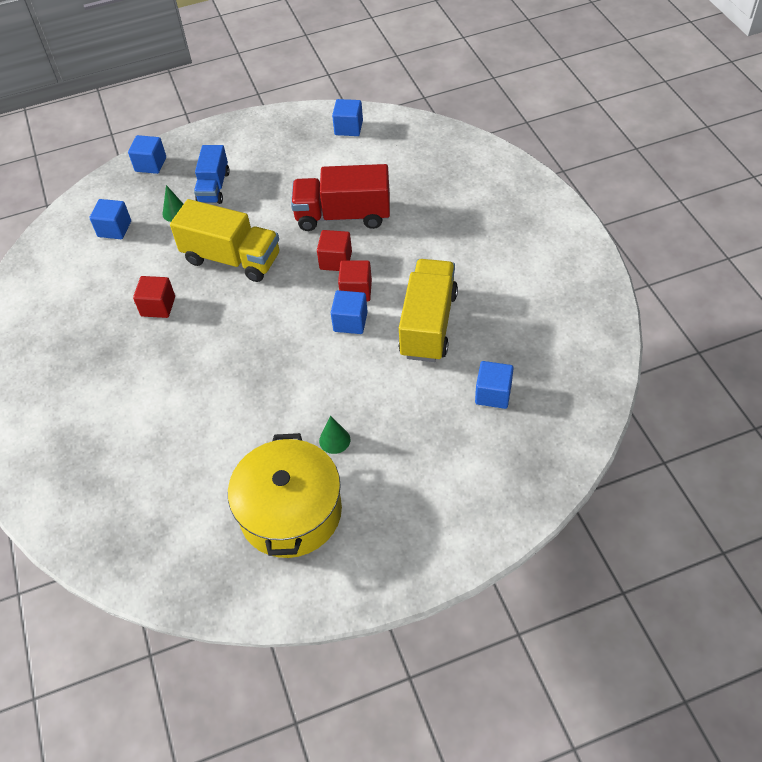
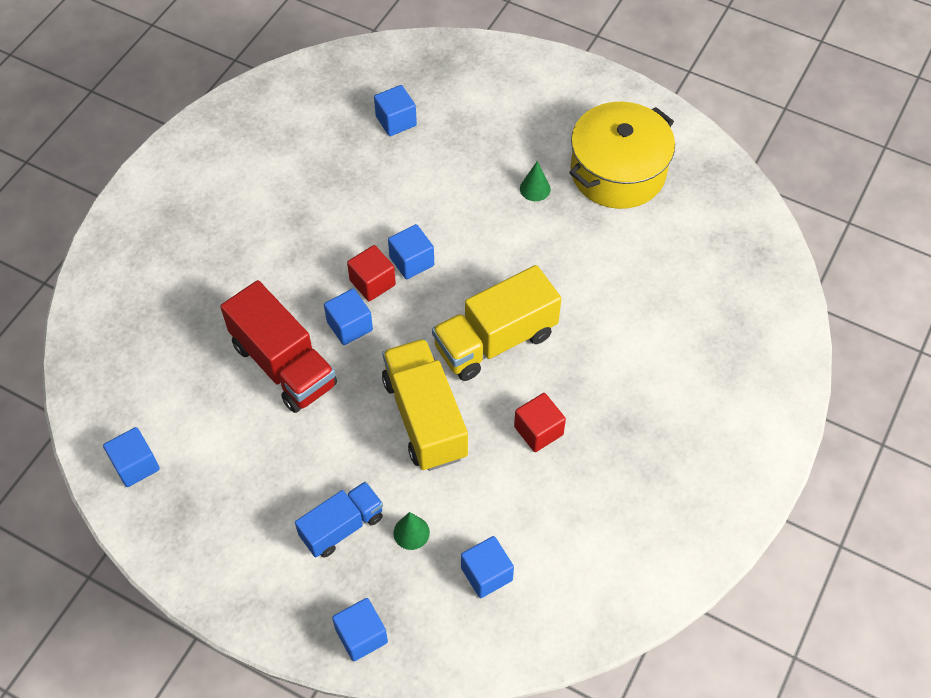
camera: 135 degrees left, 5 degrees up
(335, 260) = (349, 326): red cube -> blue cube
(428, 324) = (363, 204): yellow truck -> yellow truck (495, 340)

